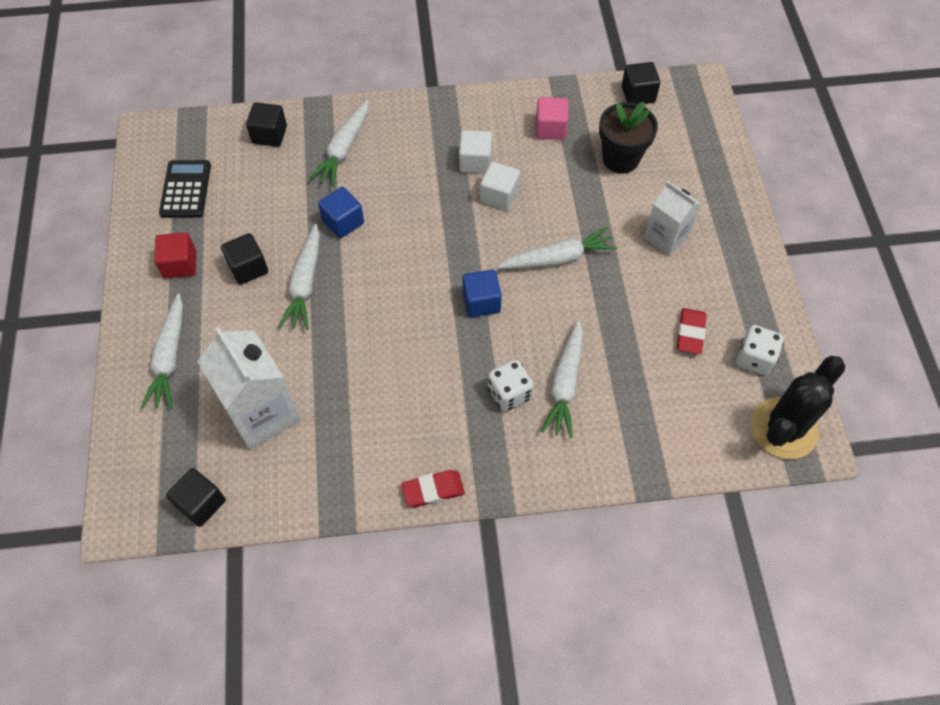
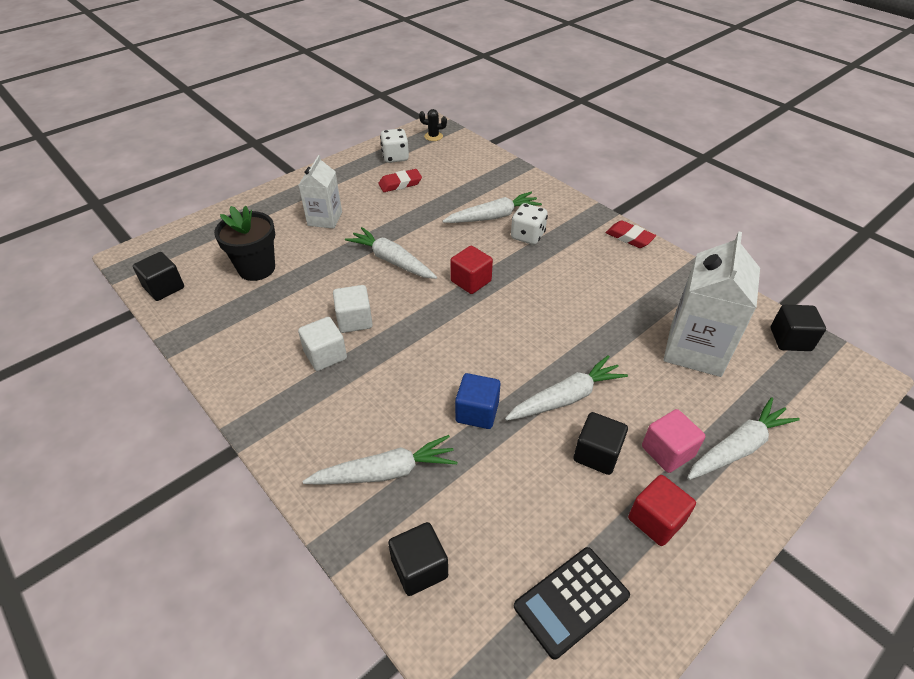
camera: 125 degrees left, 15 degrees down
(481, 302) = (471, 281): blue cube -> red cube
(550, 129) = (246, 324): pink cube -> pink cube (667, 451)
(783, 428) = (433, 136): black cactus -> black cactus, size x0.43

